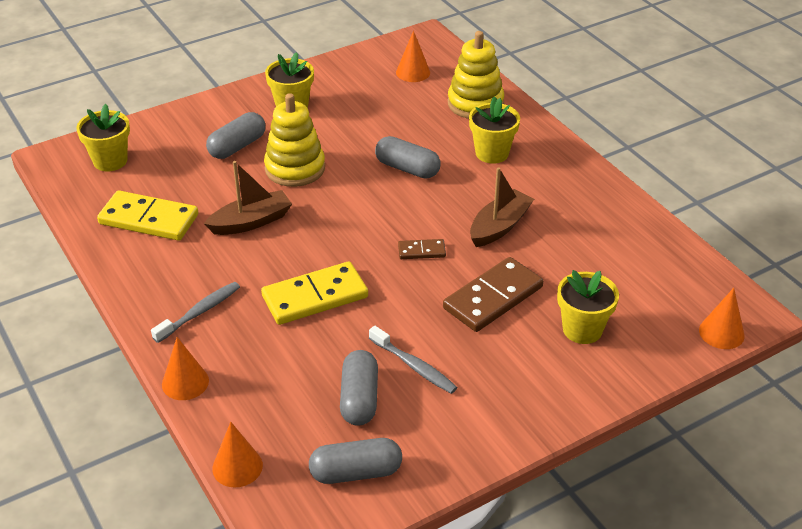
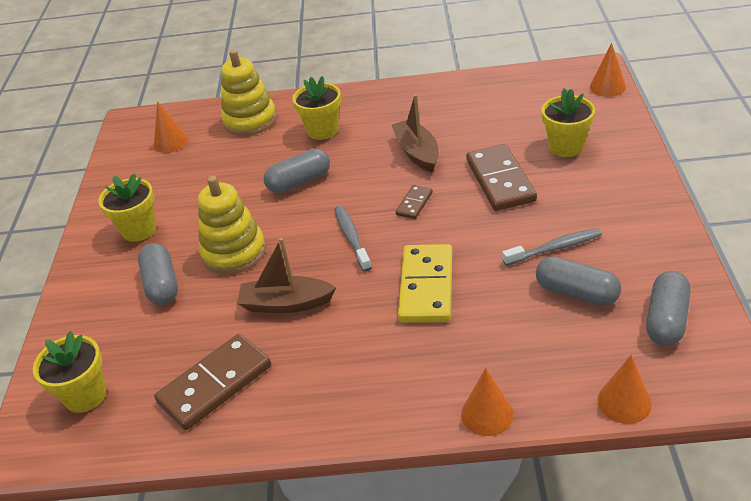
camera: 55 degrees left, 0 degrees up
(148, 219) = (215, 384): yellow domino -> brown domino
(200, 312) = (391, 377): grey toothbrush -> grey toothbrush (351, 237)
(251, 222) = (286, 304): brown boat -> brown boat turned 90 degrees counterclockwise

